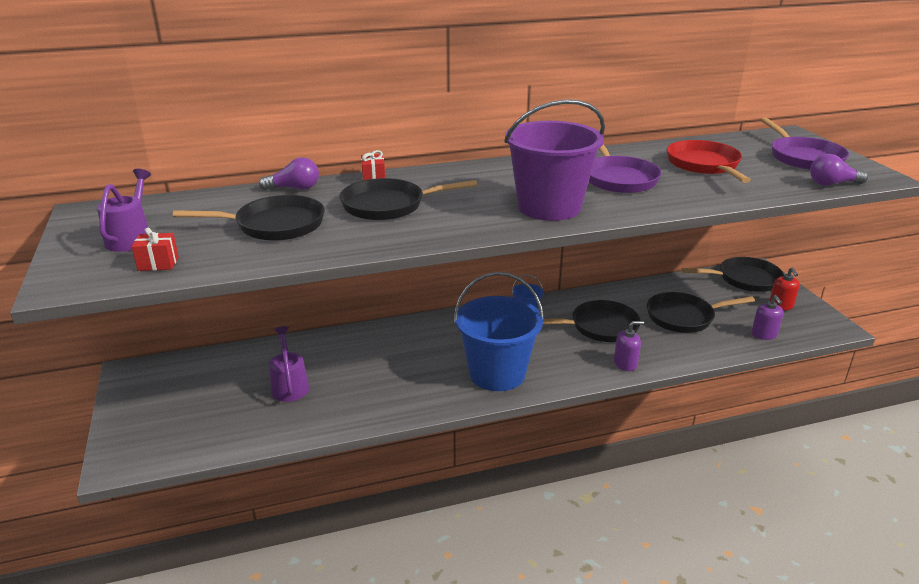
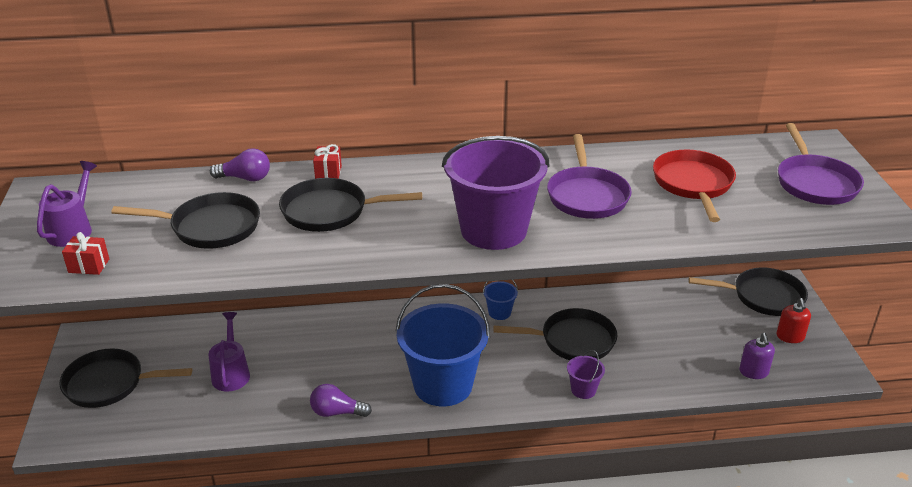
camera: 10 degrees right, 5 degrees up
(625, 364) = (583, 390): purple soap dispenser -> purple bucket
(684, 317) = (671, 339): black pan -> black pan (110, 384)
(832, 184) = (825, 227): purple light bulb -> purple light bulb (337, 412)

